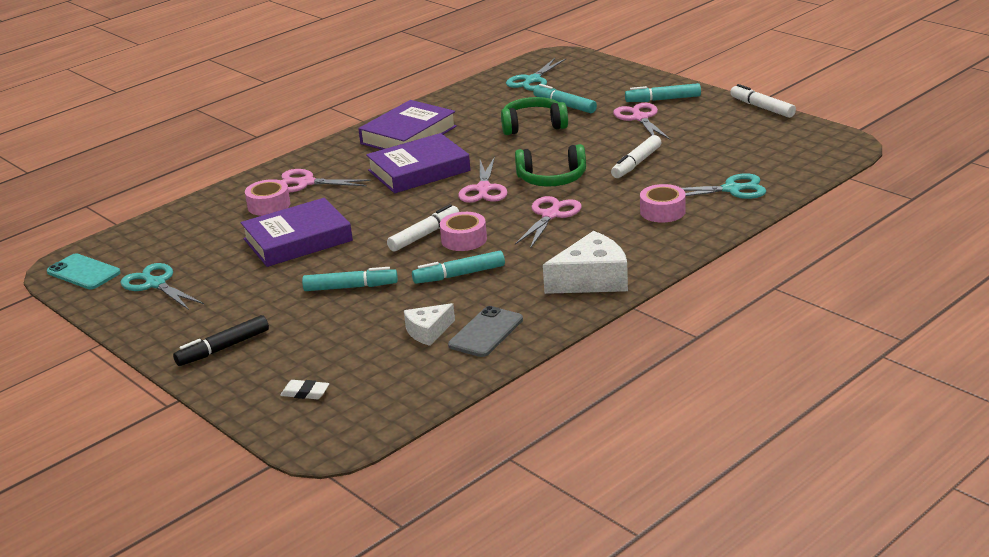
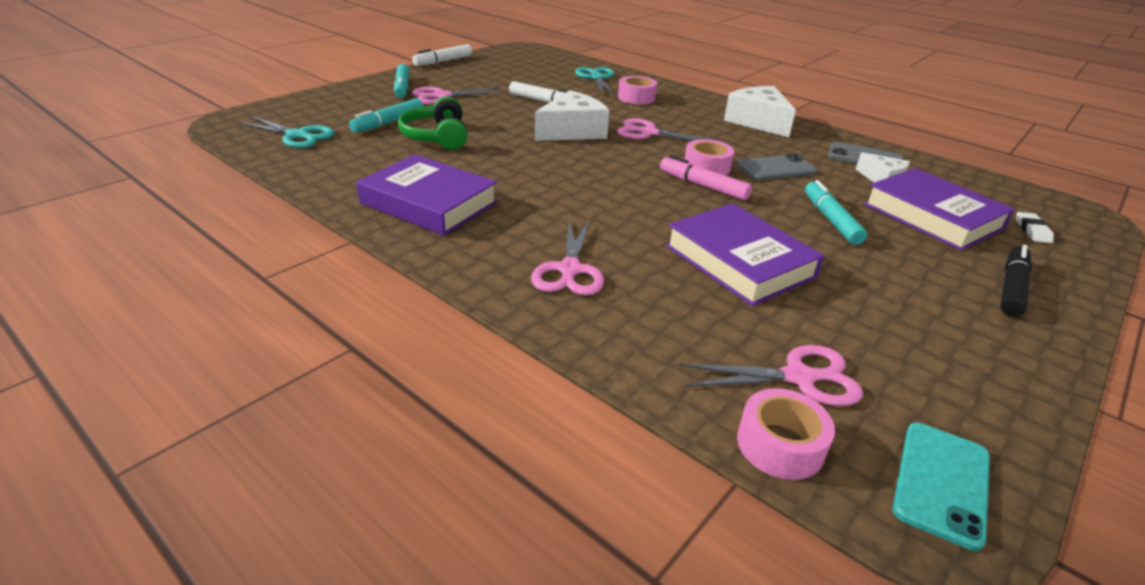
camera: 100 degrees left, 5 degrees up
(156, 284) = (918, 374): turquoise scissors -> none
(223, 348) = (1012, 288): black marker -> black marker turned 105 degrees counterclockwise
(269, 205) = (644, 295): pink tape -> pink tape (780, 445)
(419, 170) = (542, 193): purple book -> purple book (932, 216)
(424, 235) = (703, 186): white marker -> pink marker
(459, 275) = (776, 168): turquoise marker -> grey phone
(483, 189) = (593, 159): pink scissors -> pink scissors (798, 377)
(552, 179) = (572, 131): green headphones -> white cheese

